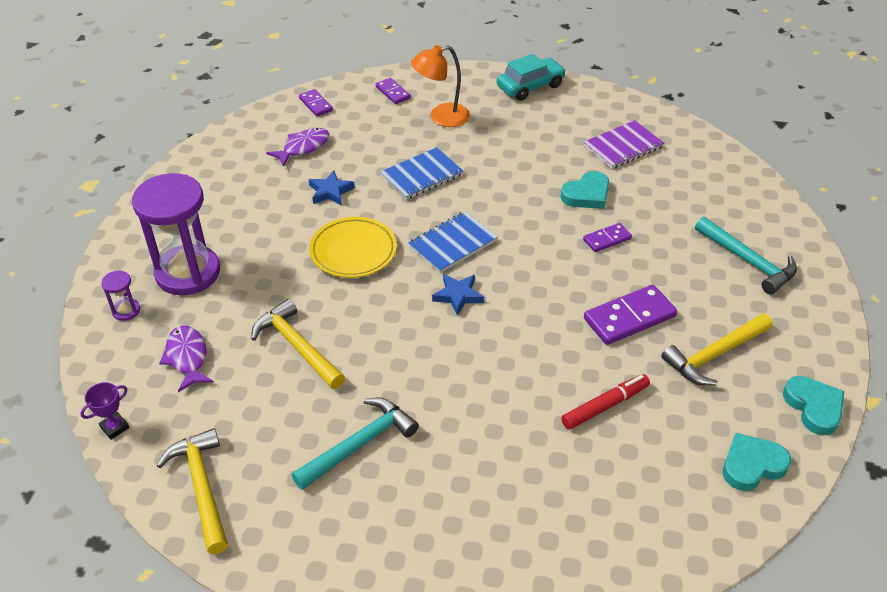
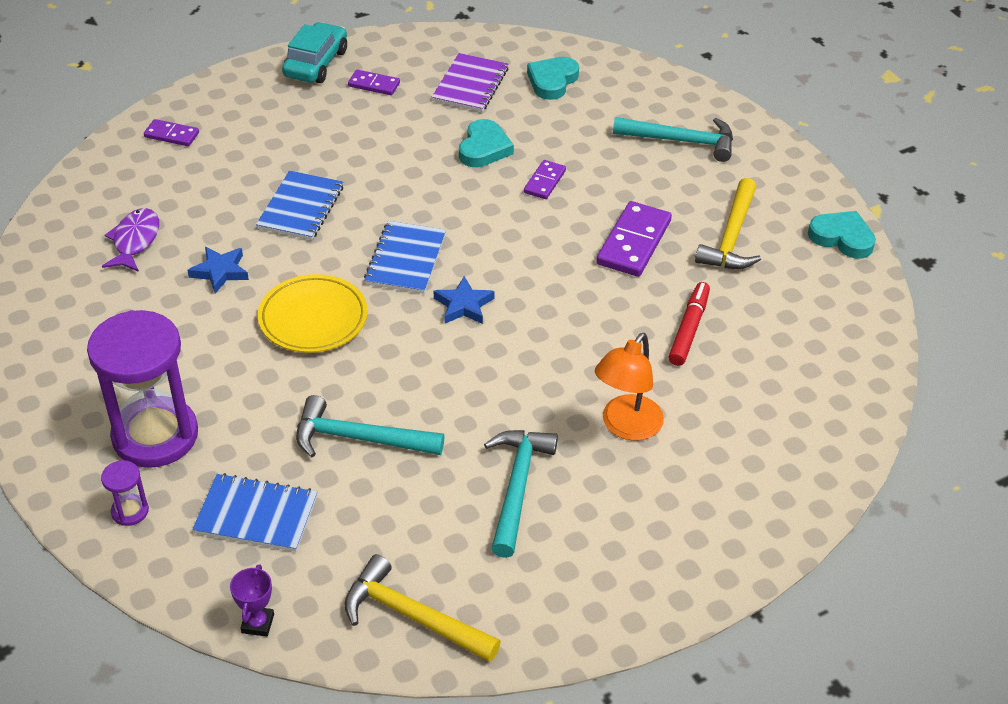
camera: 40 degrees left, 0 degrees up
(187, 358) = (256, 515): purple fish -> blue notebook
(297, 346) = (359, 438): yellow hammer -> turquoise hammer
(315, 104) = (95, 188): purple domino -> purple domino (374, 85)
(441, 117) = (256, 138): orange lamp -> orange lamp (626, 427)
(752, 465) = (841, 310): turquoise heart -> turquoise heart (552, 81)

